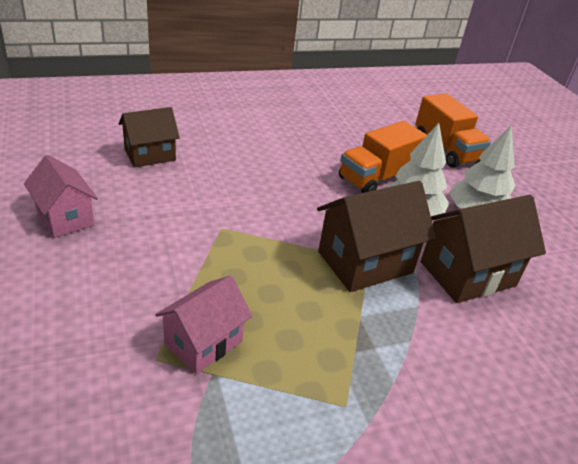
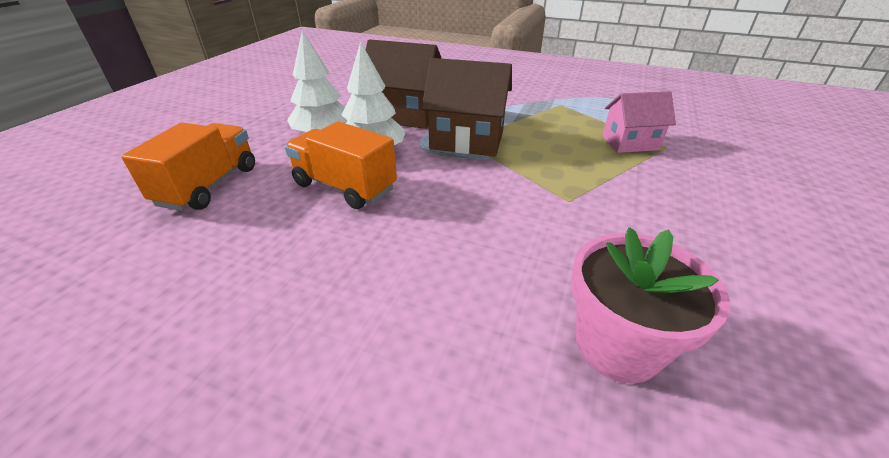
camera: 135 degrees left, 0 degrees up
(65, 218) = (764, 276): pink house -> none
(150, 155) = (617, 345): brown house -> pink flower pot
(377, 178) = (345, 187): orange truck -> orange truck turned 150 degrees counterclockwise

